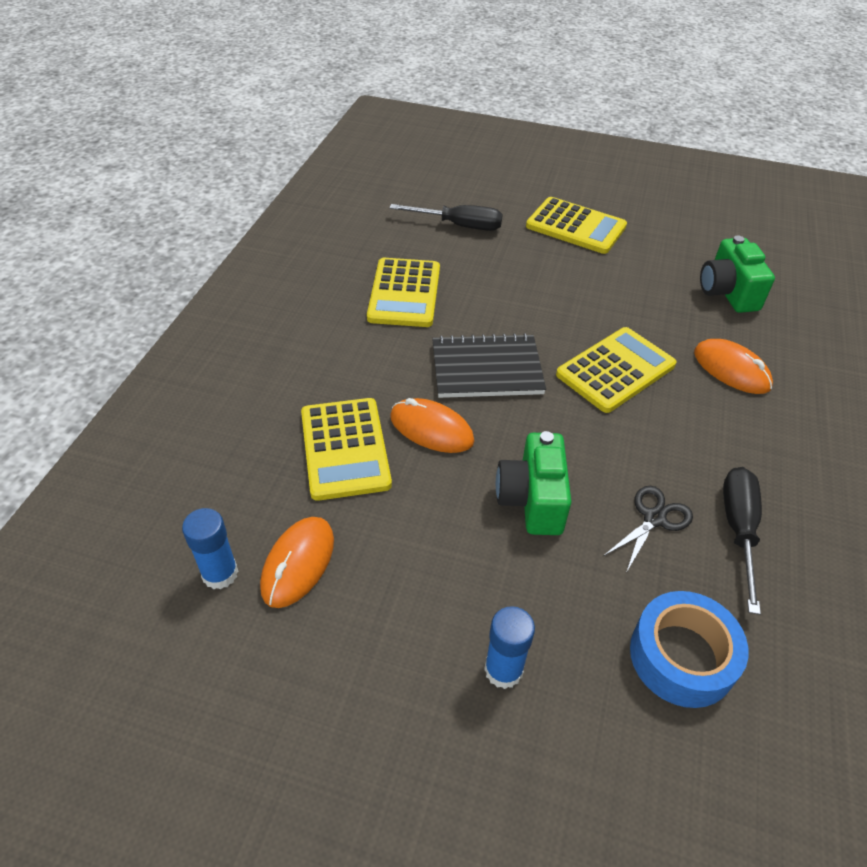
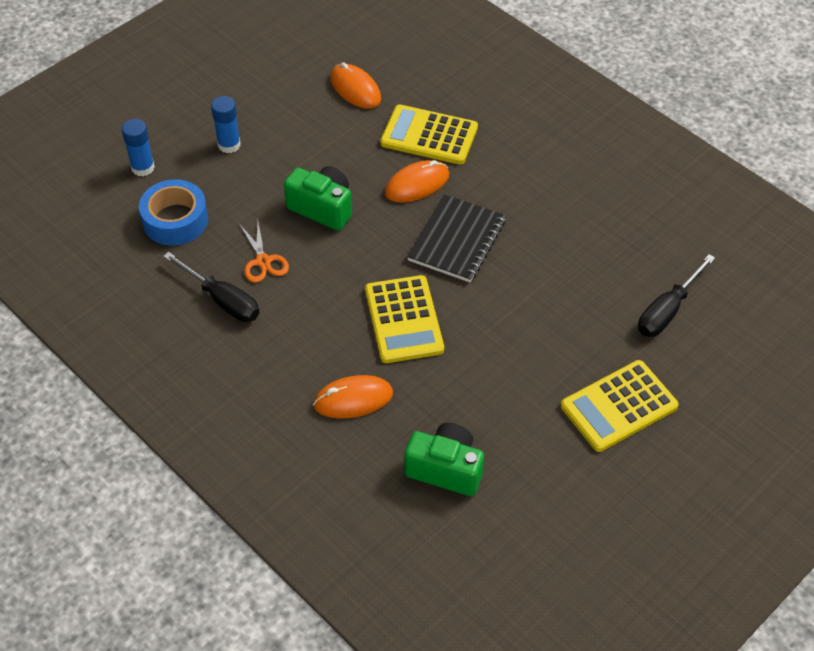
camera: 120 degrees right, 5 degrees up
(220, 573) = (372, 58): blue glue stick -> blue glue stick (143, 167)
(404, 293) = (580, 228): yellow calculator -> none
(654, 518) = (263, 261): black scissors -> orange scissors

